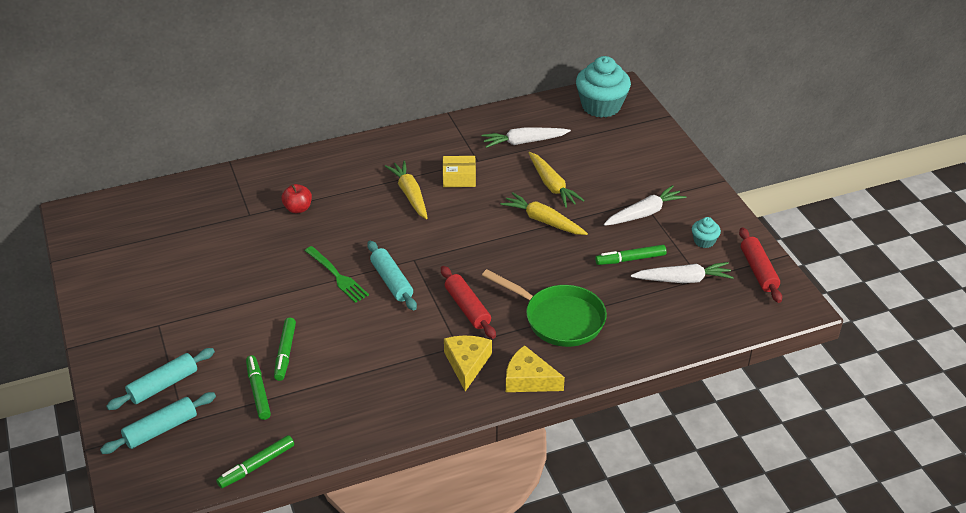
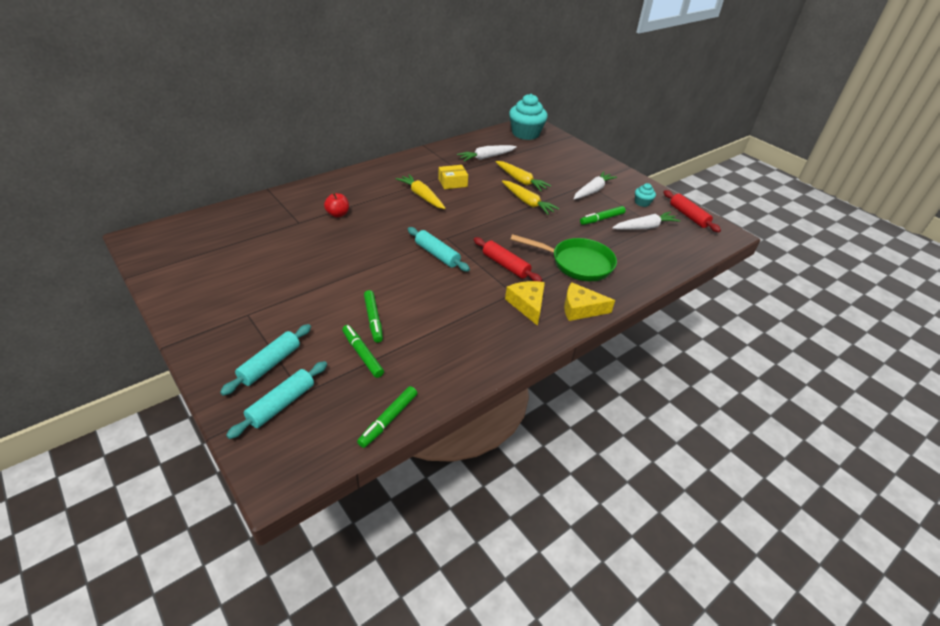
camera: 20 degrees left, 0 degrees up
(337, 276) = (391, 256): green fork -> none
(543, 221) = (527, 202): yellow carrot -> yellow carrot turned 150 degrees counterclockwise

